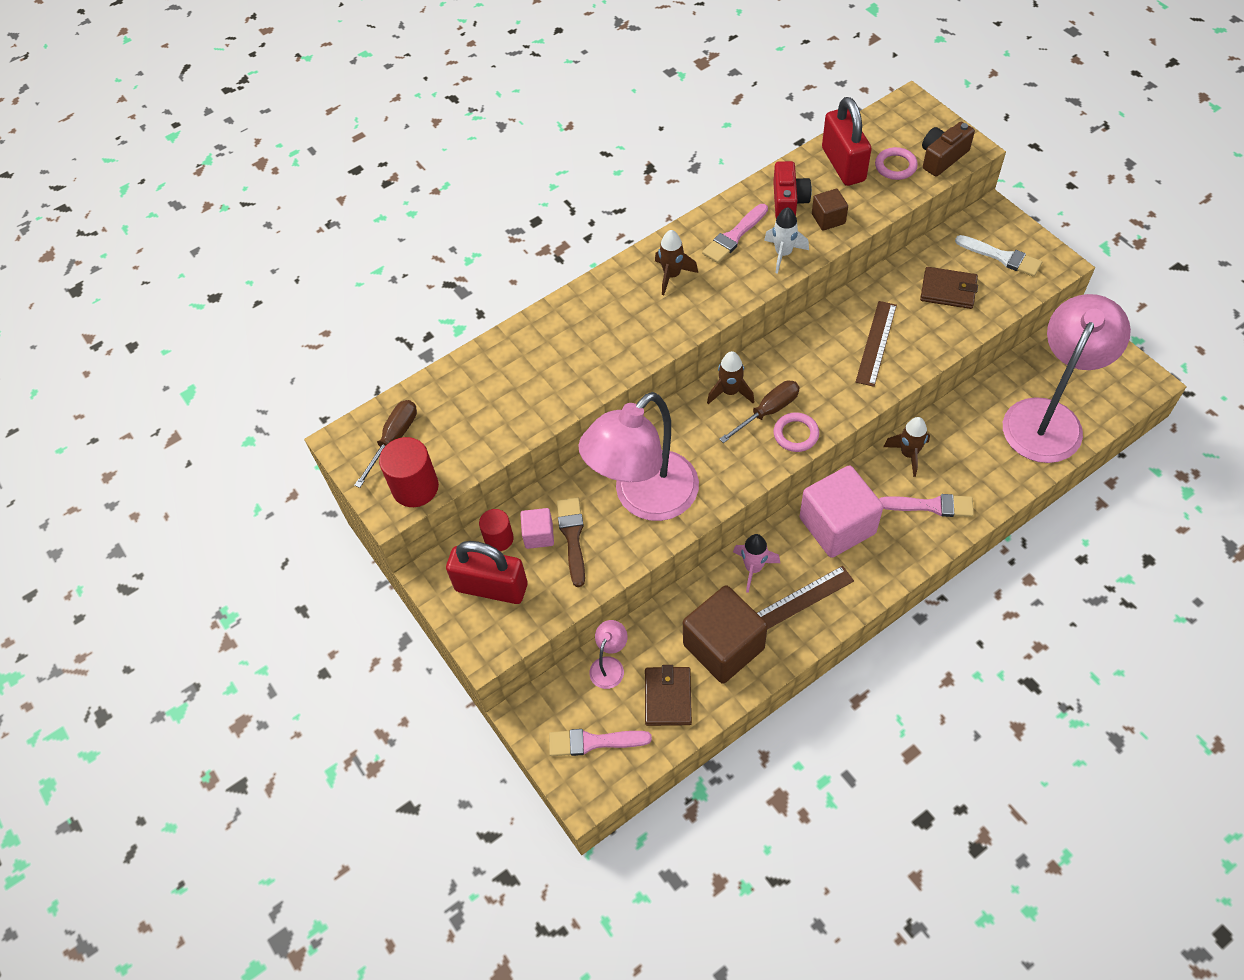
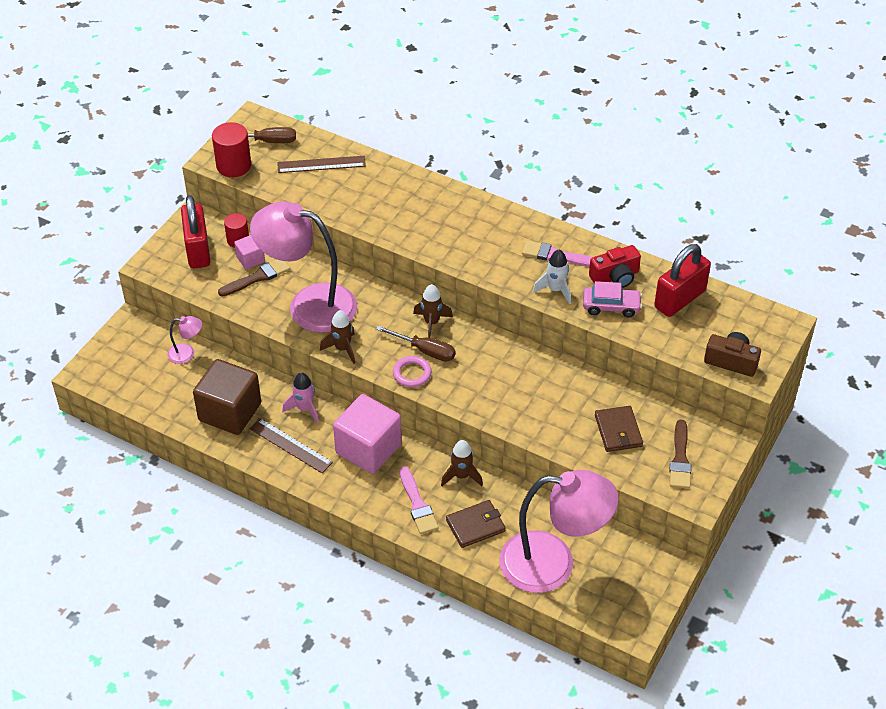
camera: 60 degrees right, 10 degrees down
(593, 742) = (124, 365): pink brush -> none
(668, 697) = (175, 393): brown wallet -> brown wallet (475, 525)
(672, 275) = (494, 232): brown rocket -> brown rocket (342, 349)
(828, 219) = (611, 306): brown cube -> pink car
(876, 343) = (532, 398): brown ruler -> brown ruler (321, 164)
(895, 166) = (700, 333): pink ring -> none
(1002, 257) = (680, 459): white brush -> brown brush

